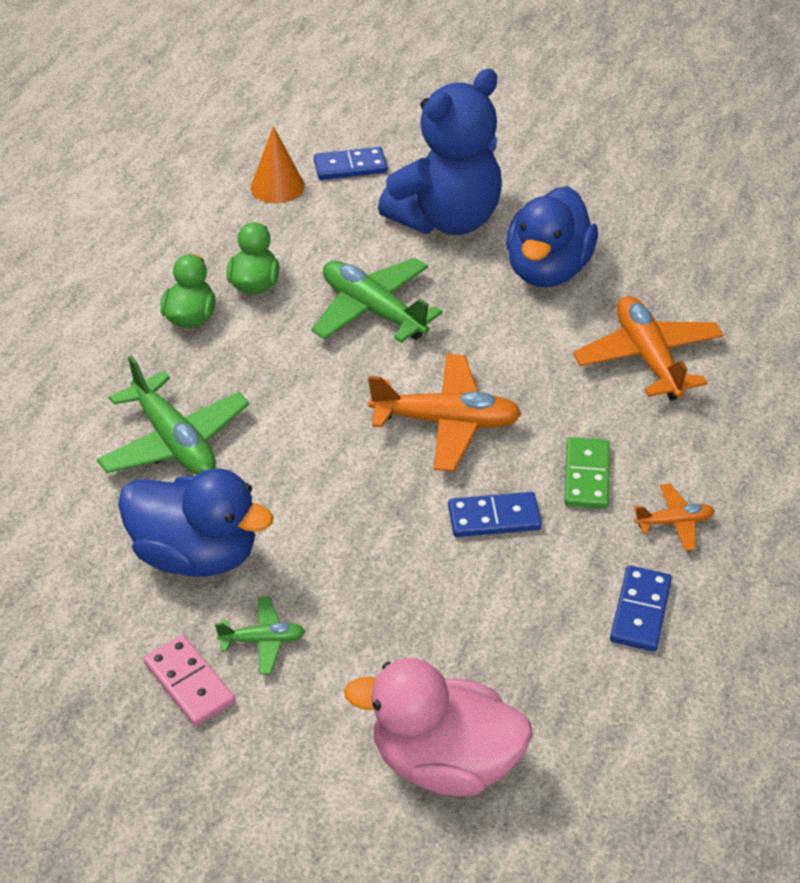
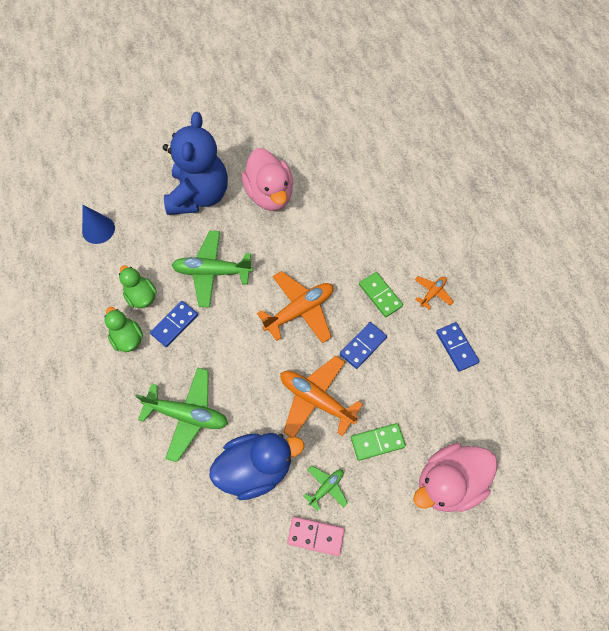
camera: 40 degrees left, 20 degrees up
(277, 186) = (98, 229): orange cone -> blue cone
(350, 166) = (124, 193): blue domino -> blue domino (174, 324)
(391, 640) = (377, 442): none -> green domino
(547, 270) = (270, 195): blue duck -> pink duck
(647, 358) = (352, 214): orange plane -> orange plane (316, 399)

